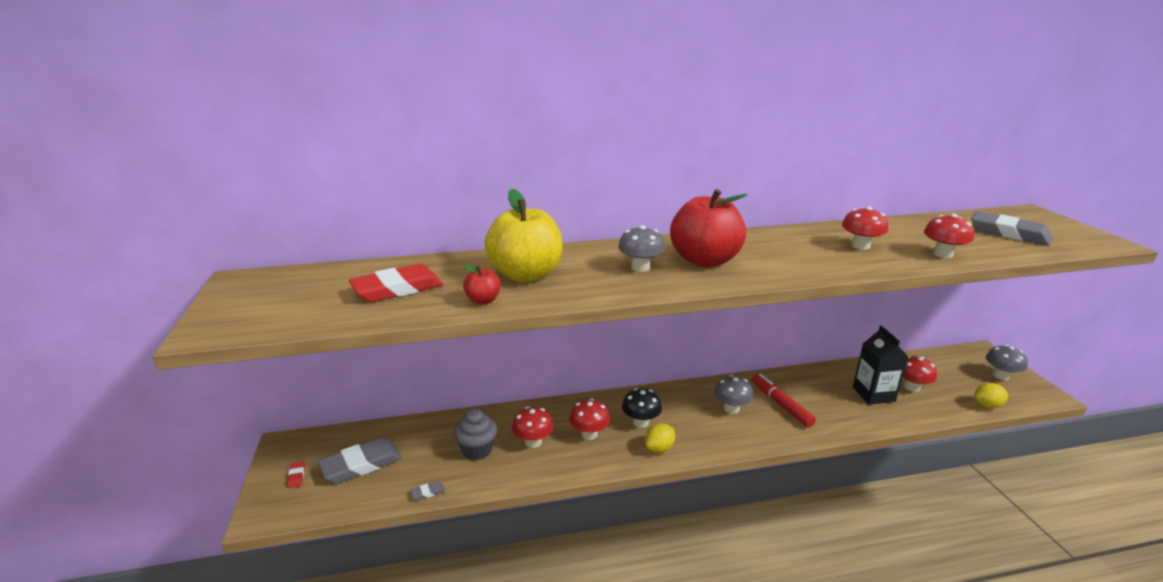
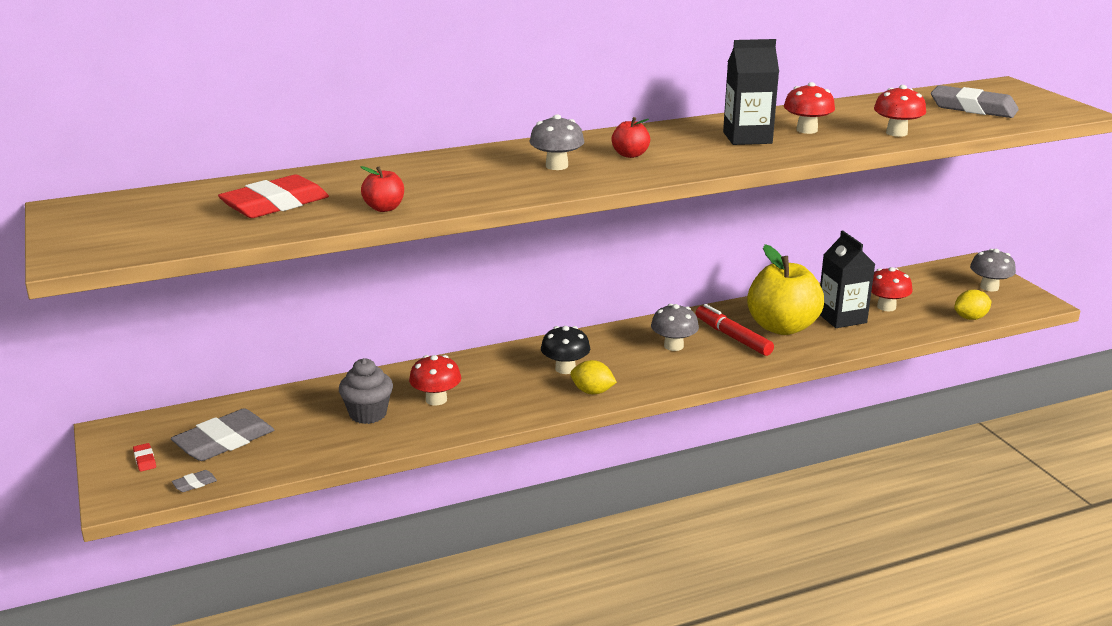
camera: 10 degrees left, 0 degrees up
(427, 492) = (320, 458): grey eraser -> grey eraser (194, 484)
(526, 275) = (424, 181): yellow apple -> yellow apple (782, 327)
(589, 434) = (504, 386): red mushroom -> none
(659, 448) = (592, 392): yellow lemon -> yellow lemon turned 75 degrees clockwise
(704, 260) = (630, 155): red apple -> red apple, size x0.45
(808, 250) = (747, 138): none -> black carton

